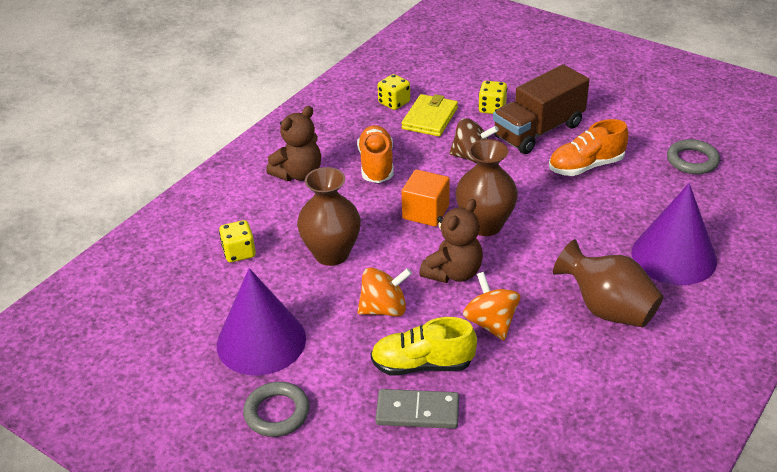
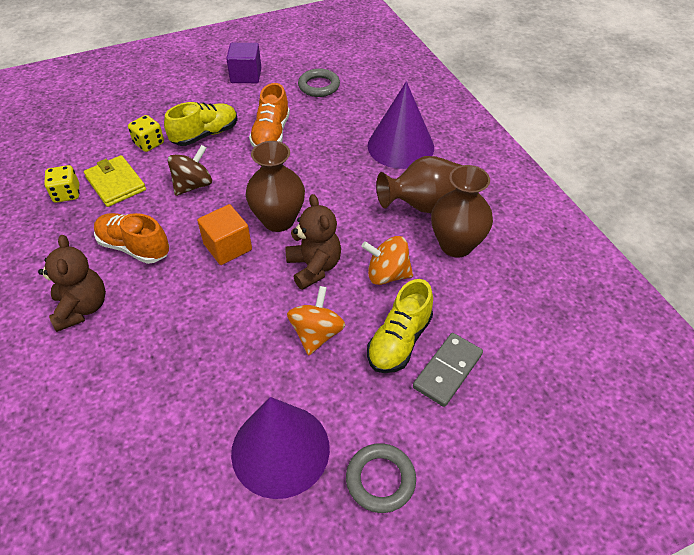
camera: 60 degrees left, 10 degrees up
(239, 252) = (142, 411): yellow dice -> none
(331, 254) = (216, 337): brown vase -> brown vase (456, 245)
(538, 131) = (205, 135): brown truck -> yellow shoe
(645, 110) = (246, 75): none -> purple cube

